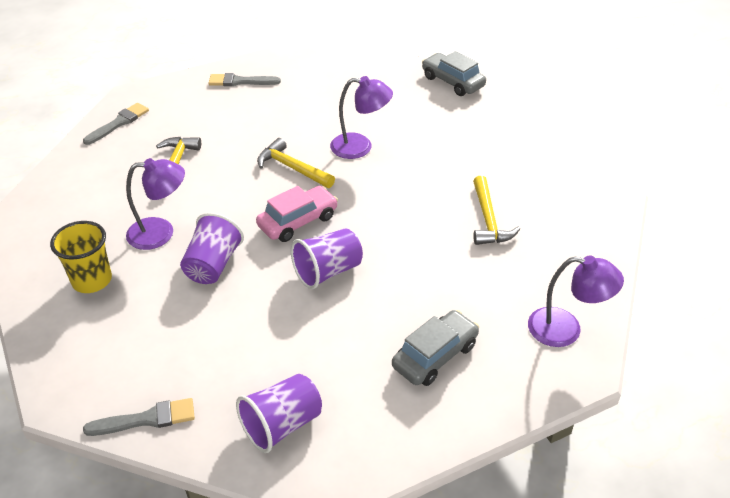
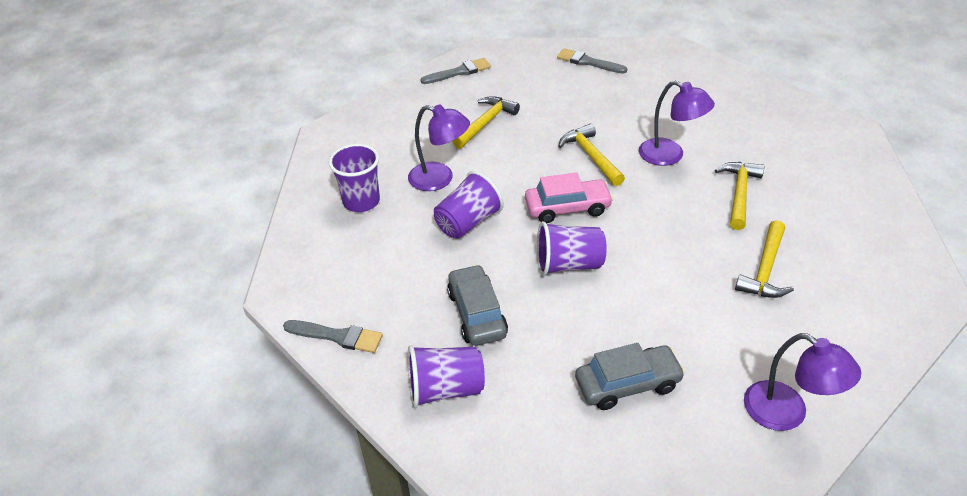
camera: 30 degrees right, 0 degrees up
(92, 280) = (361, 201): yellow cup -> purple cup
(434, 163) = (739, 194): none -> yellow hammer
(452, 82) = (808, 117): grey car -> grey car (477, 314)

